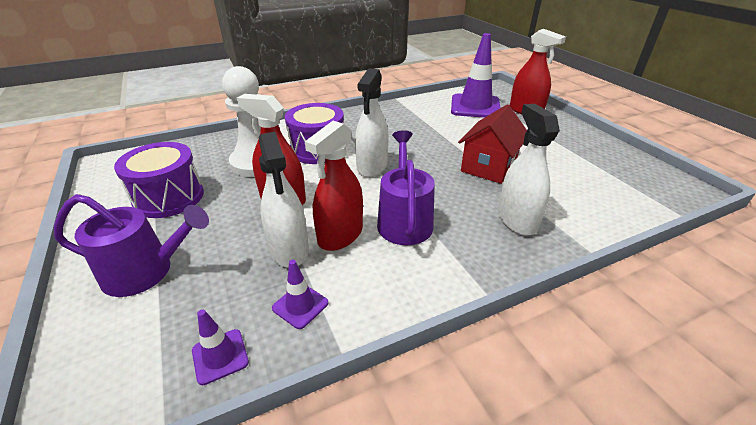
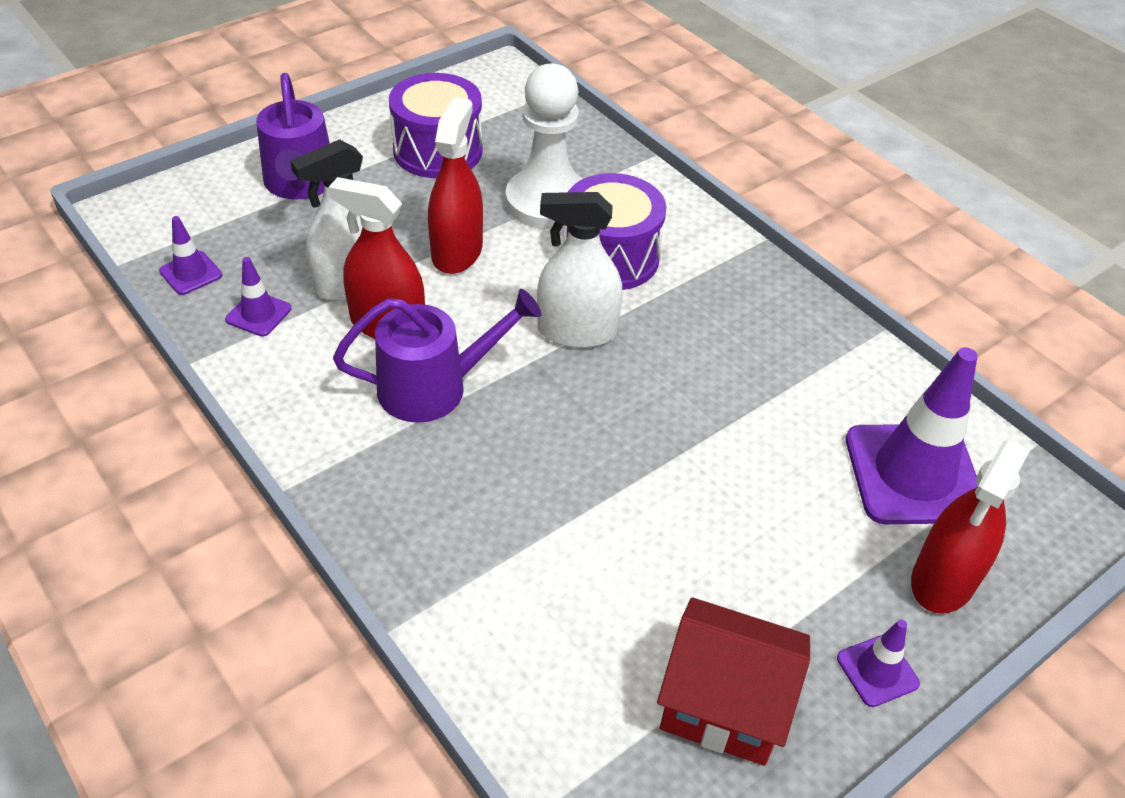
camera: 75 degrees right, 10 degrees up
(488, 167) = (628, 494): red house -> red house (723, 704)
(516, 220) = (462, 529): white spray bottle -> none
(571, 129) = (877, 671): none -> purple traffic cone

